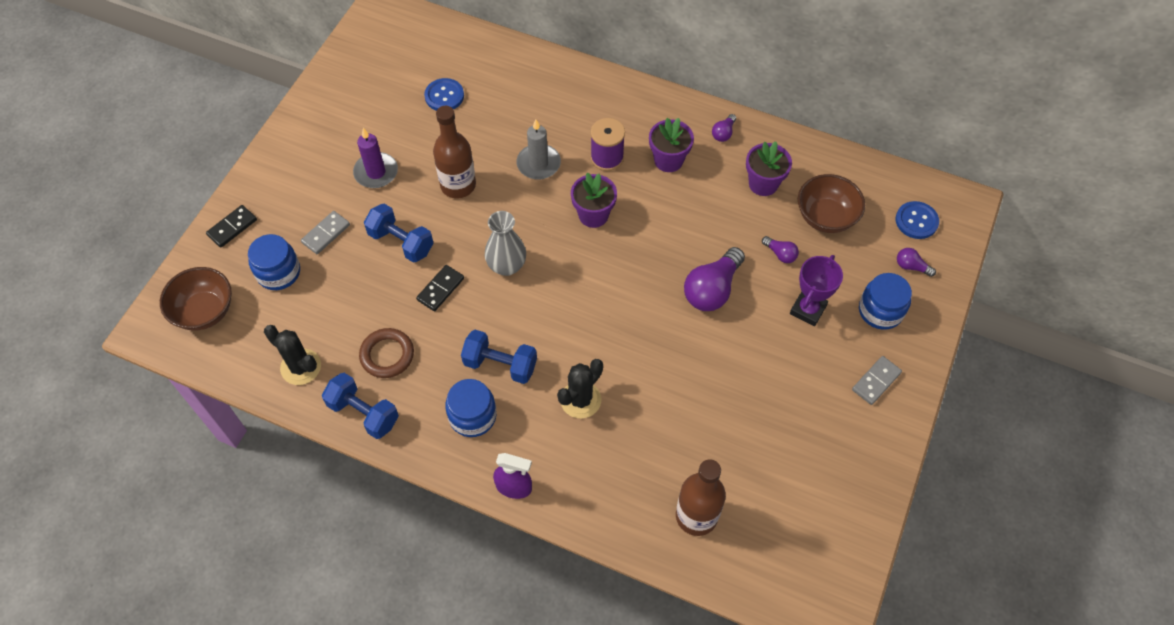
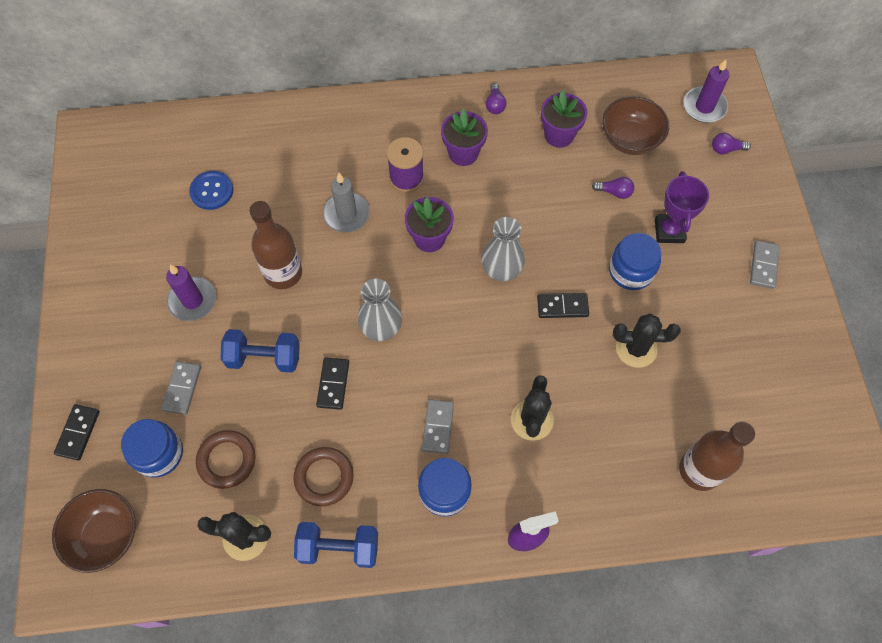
camera: 30 degrees left, 5 degrees up
(324, 303) = (227, 460): none -> brown ring
(500, 364) = (437, 427): blue dumbbell -> grey domino
(636, 269) = (501, 270): none -> grey vase
(669, 324) = (562, 306): none -> black domino
(709, 390) = (636, 348): none -> black cactus
(712, 289) = (578, 254): purple light bulb -> none
(880, 311) = (727, 201): blue jar -> blue jar (631, 271)
(916, 221) = (704, 107): blue button -> purple candle

